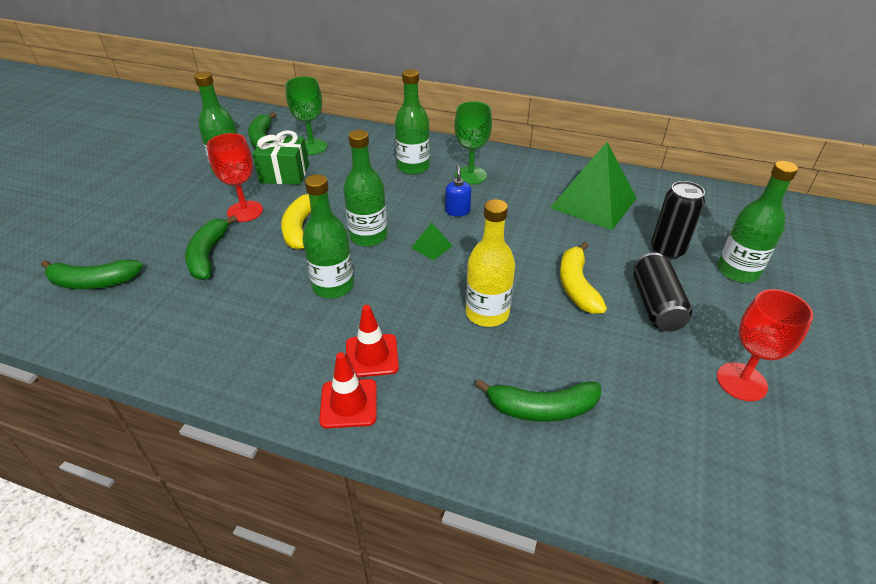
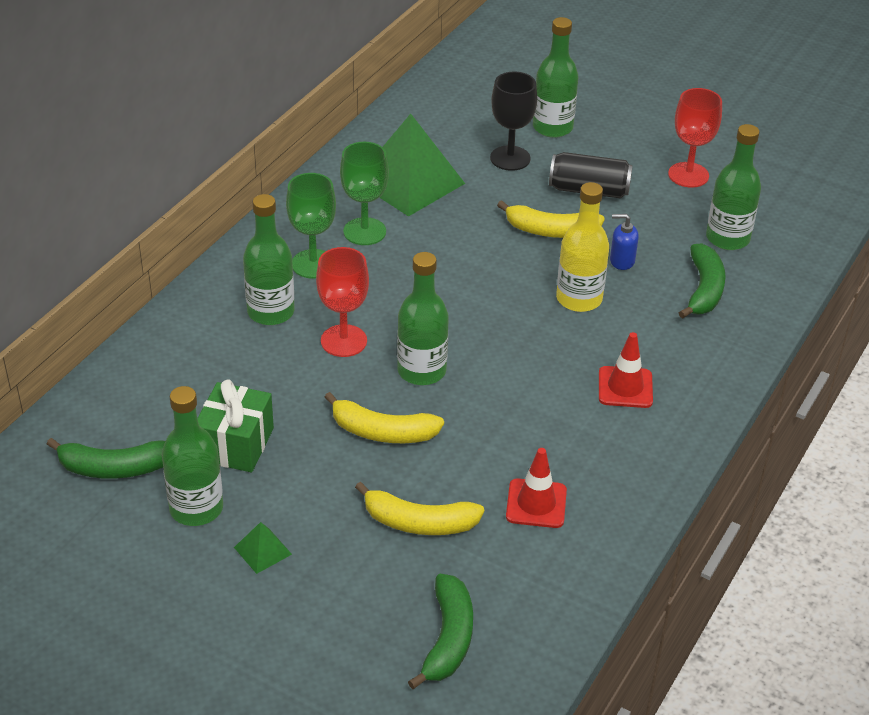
camera: 80 degrees left, 0 degrees up
(208, 255) = (419, 522): green banana -> yellow banana
(245, 211) = (324, 487): red goblet -> red goblet (343, 341)
(312, 147) = (165, 411): green goblet -> green goblet (364, 231)
(333, 286) = (510, 408): green bottle -> green bottle (727, 238)
(348, 403) = (684, 409): red traffic cone -> red traffic cone (536, 504)
(432, 247) = (457, 321): green pyramid -> green pyramid (262, 550)
(457, 211) = (391, 289): blue soap dispenser -> blue soap dispenser (622, 261)
(667, 250) = (510, 158): black can -> black goblet

